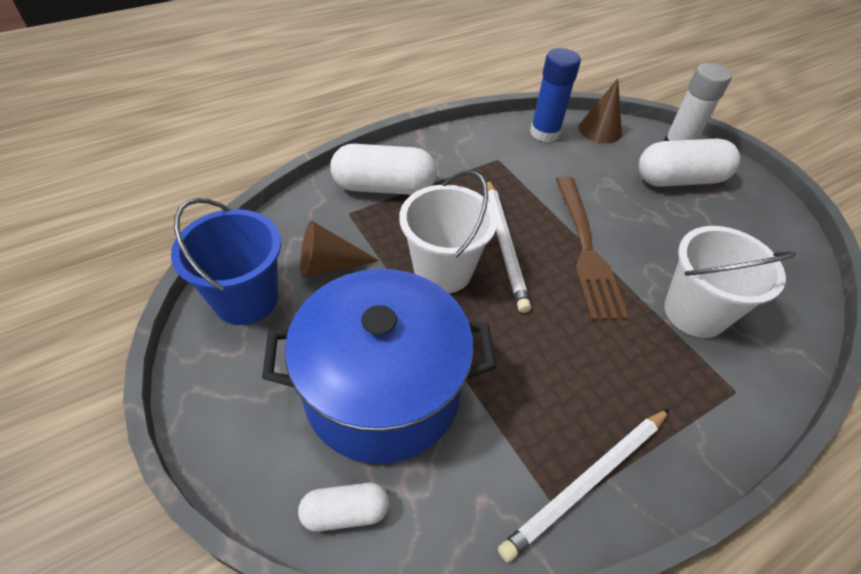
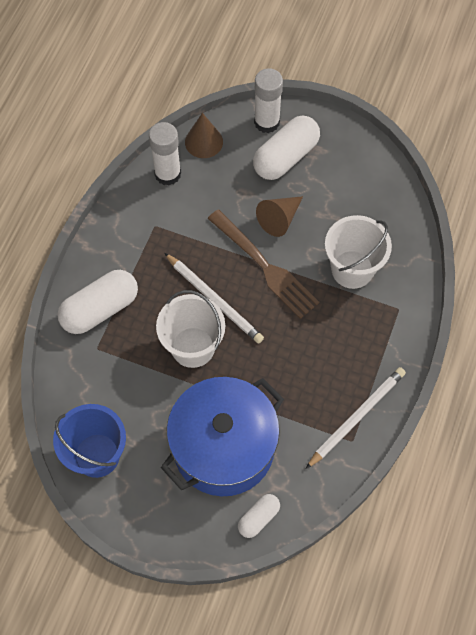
camera: 35 degrees left, 15 degrees up
(328, 265) = (122, 395): brown cone -> brown cone (279, 219)
(544, 133) = (167, 174): blue glue stick -> white glue stick
(587, 482) = (356, 417): white pencil -> white pencil turned 150 degrees counterclockwise

